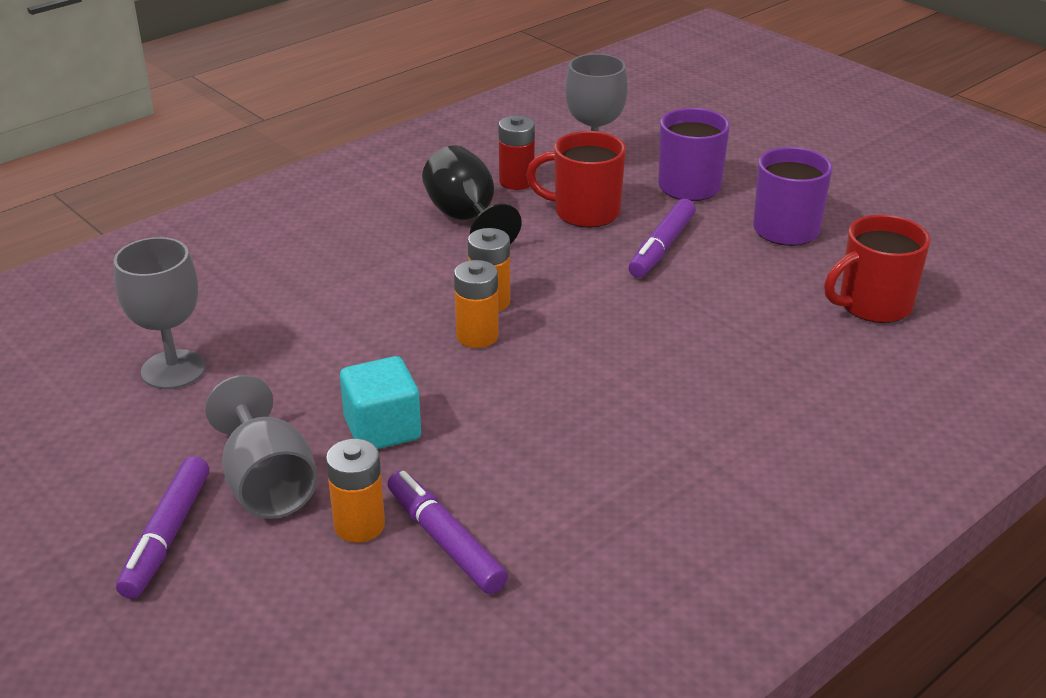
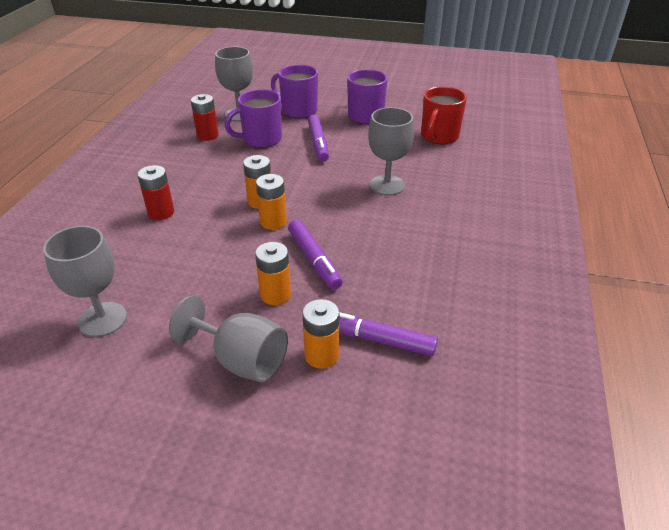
camera: 35 degrees left, 5 degrees up
(166, 536) = (209, 426): purple marker -> purple marker (314, 260)
(354, 268) = (161, 213): none -> red battery
(382, 429) = (275, 294): turquoise cube -> orange battery
(466, 219) = (200, 163): black goblet -> none
(584, 212) = (261, 139): red mug -> purple mug
(694, 349) = (387, 185): none -> grey goblet

